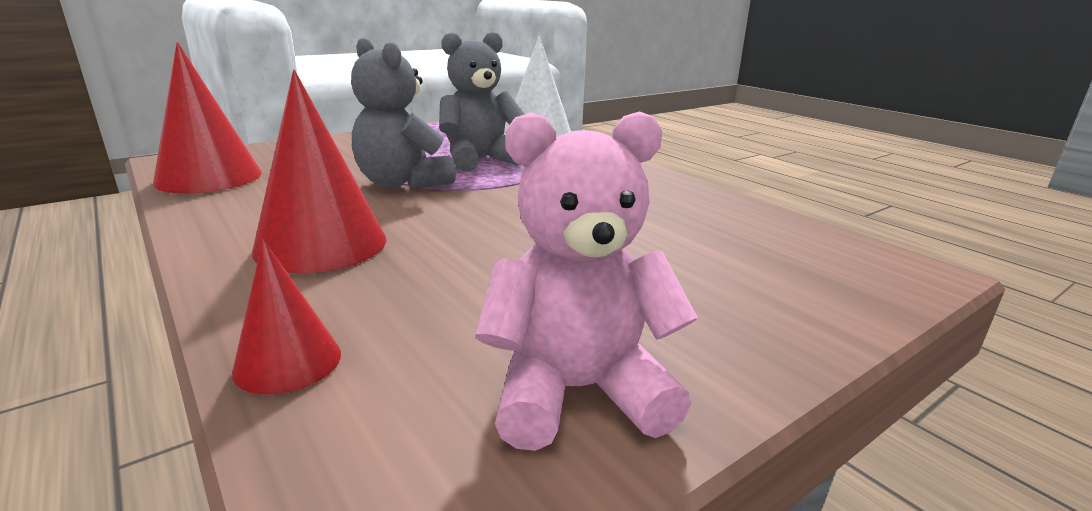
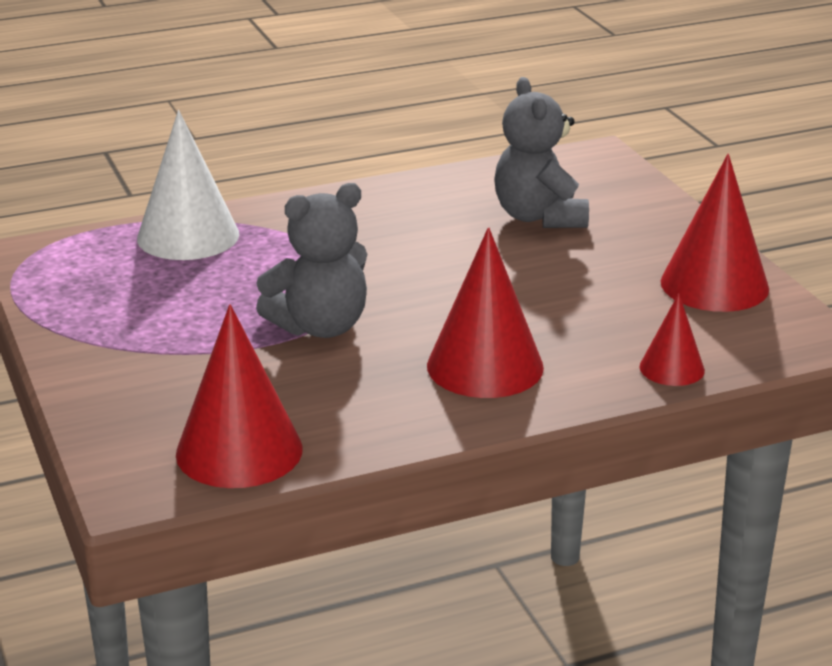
camera: 75 degrees left, 5 degrees up
(480, 160) = (250, 278): grey teddy bear -> grey teddy bear (539, 217)
(577, 391) = (714, 285): pink teddy bear -> red cone

